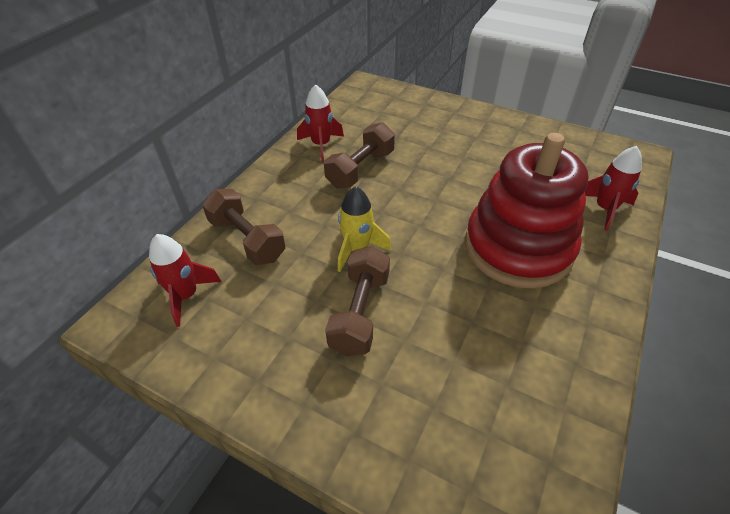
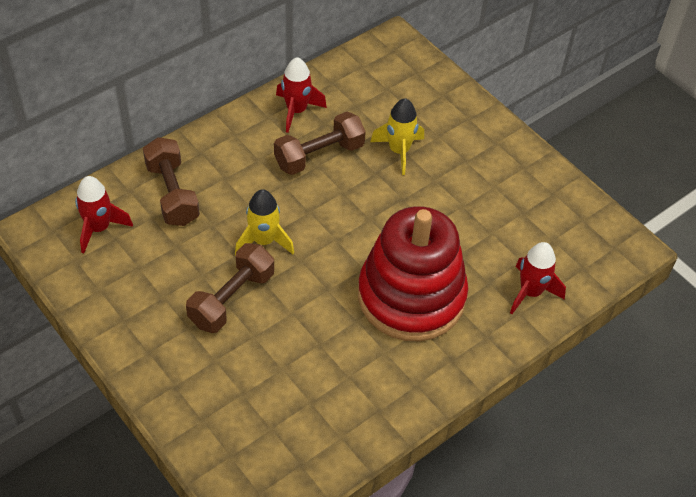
camera: 20 degrees right, 5 degrees up
(421, 147) = (399, 151): none -> yellow rocket

